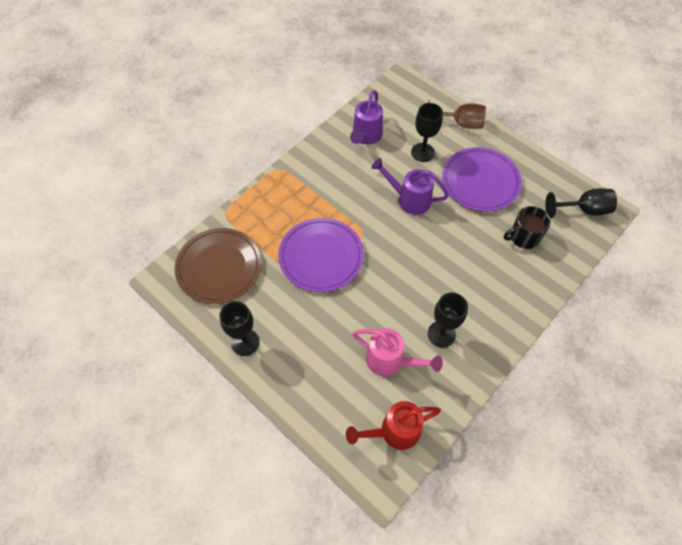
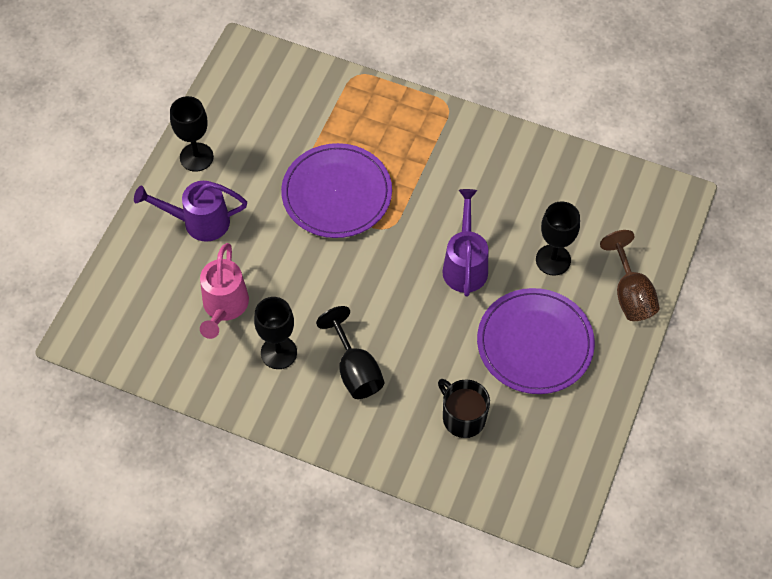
camera: 70 degrees right, 0 degrees up
(219, 267) = (281, 97): brown plate -> none
(366, 136) = (548, 184): purple watering can -> purple watering can (199, 222)
(394, 431) = (140, 335): red watering can -> none
(584, 210) = (544, 488): black goblet -> black goblet (355, 370)

